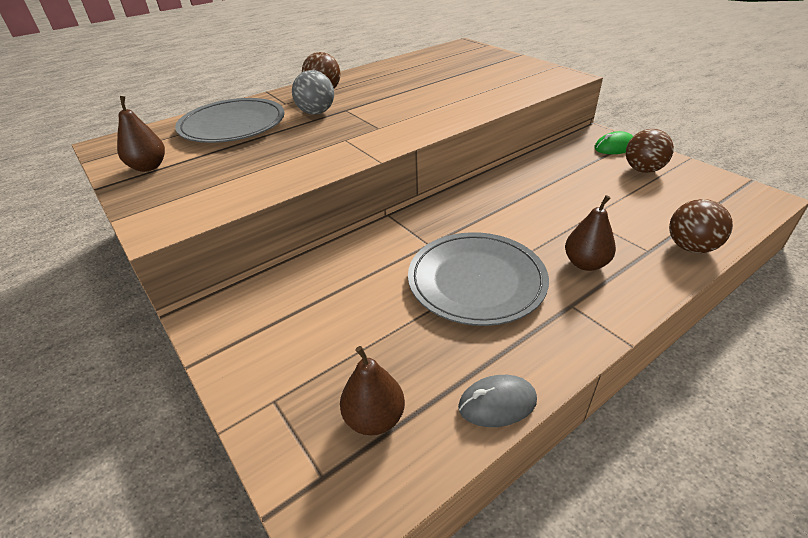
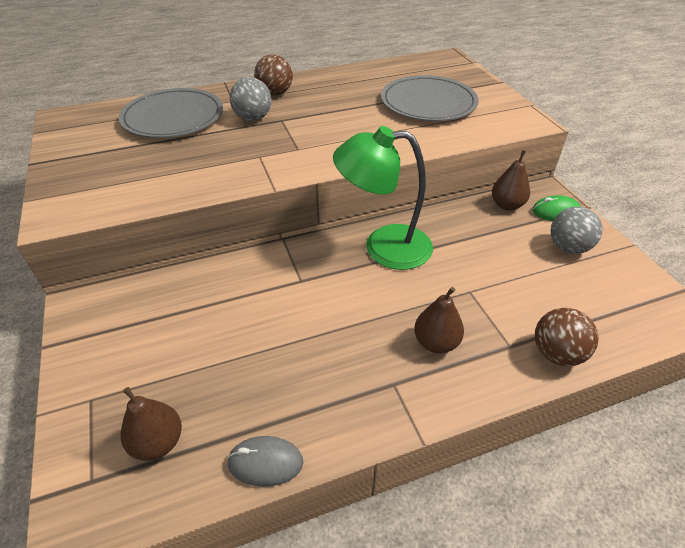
camera: 15 degrees right, 5 degrees up
(148, 167) = (80, 150): brown pear -> brown pear (507, 205)
(476, 281) = (321, 332): grey plate -> grey plate (428, 103)
(487, 202) = (383, 247): none -> green lamp
(643, 170) = (568, 247): brown ball -> grey ball

